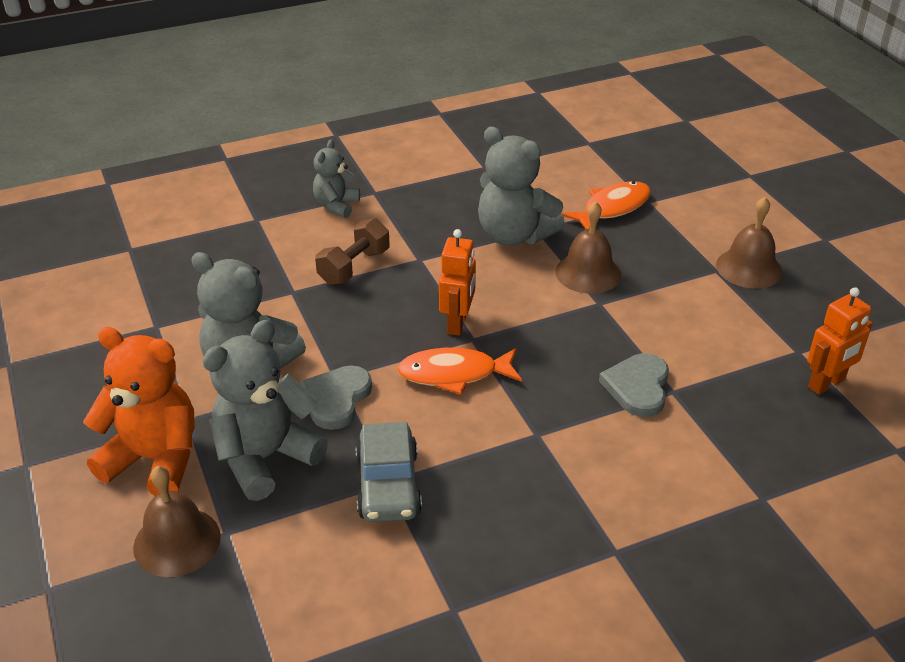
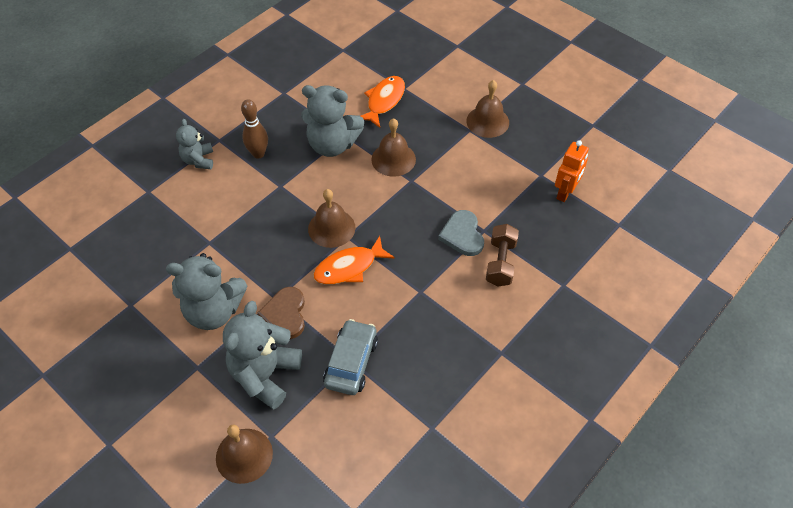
camera: 25 degrees left, 15 degrees up
(155, 459) = (194, 405): orange teddy bear -> none
(336, 399) = (285, 314): grey heart -> brown heart
(354, 267) = (240, 207): brown dumbbell -> brown dumbbell (500, 263)
(388, 485) = (351, 362): grey car -> grey car turned 135 degrees counterclockwise
(413, 219) = (258, 154): none -> brown bowling pin
(457, 323) = (331, 228): orange robot -> brown bell

